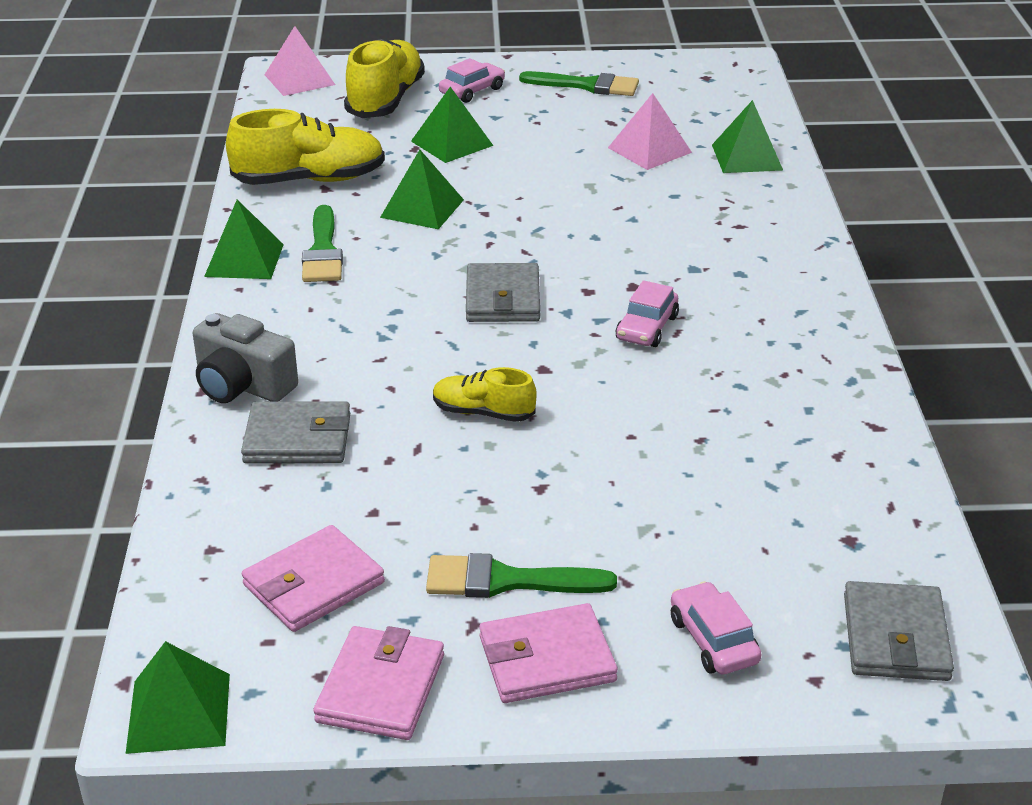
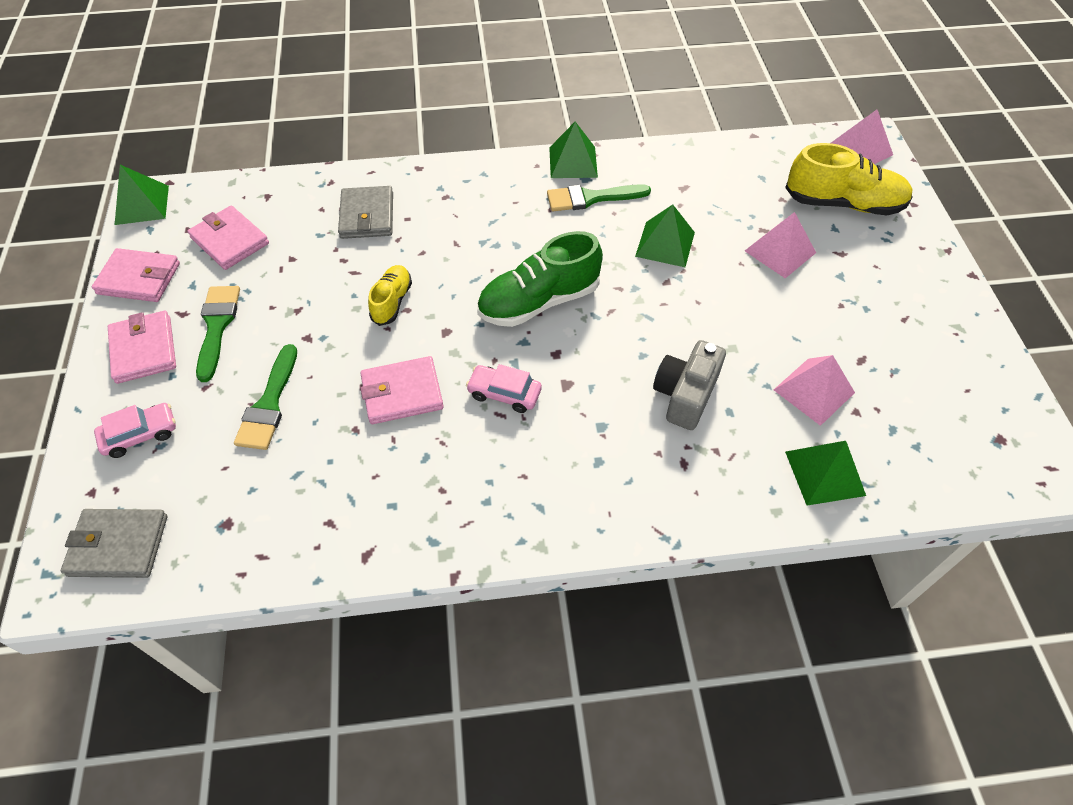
camera: 85 degrees right, 20 degrees up
(242, 385) = (424, 184): grey camera -> grey camera (685, 395)
(309, 180) = (693, 178): yellow shoe -> none
(451, 143) = (780, 251): green pyramid -> pink pyramid
(472, 91) = (885, 256): pink car -> none
(502, 298) = (539, 302): grey wallet -> green shoe
(587, 85) = (933, 338): green brush -> green brush (269, 404)
(643, 403) = (402, 393): none -> pink wallet

